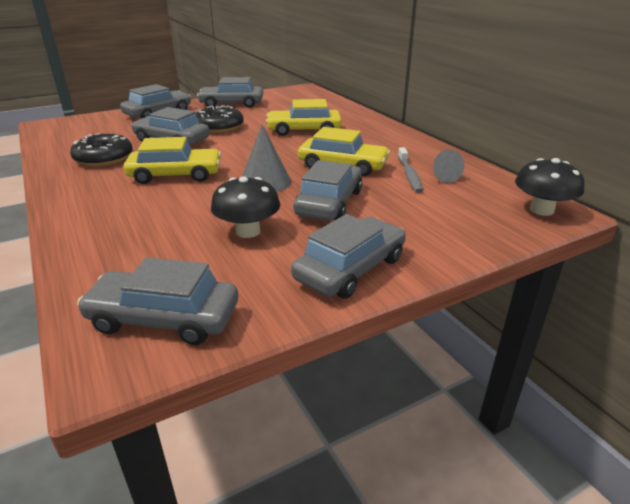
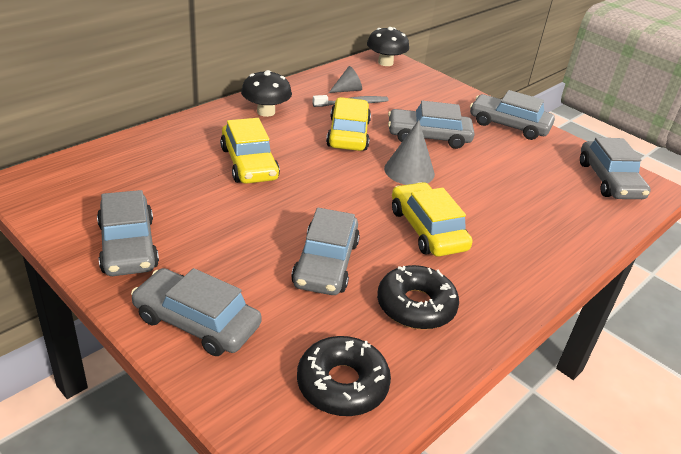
camera: 110 degrees left, 5 degrees up
(219, 127) = (256, 233): black donut -> black donut (342, 384)
(248, 231) = (498, 167): black mushroom -> black mushroom (266, 112)

